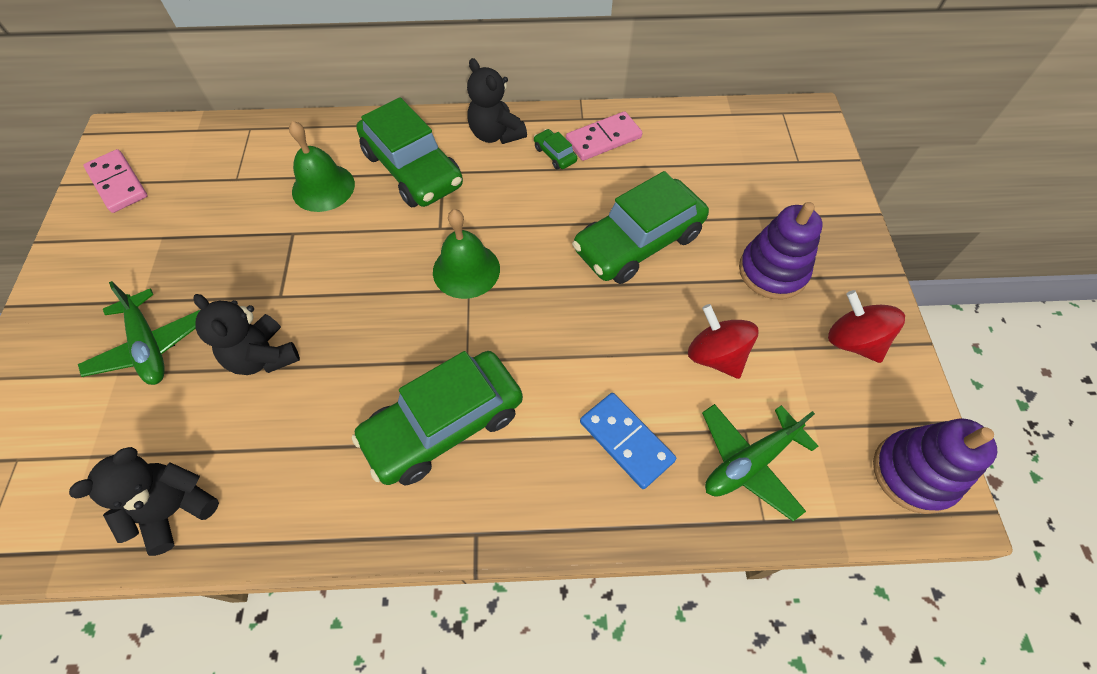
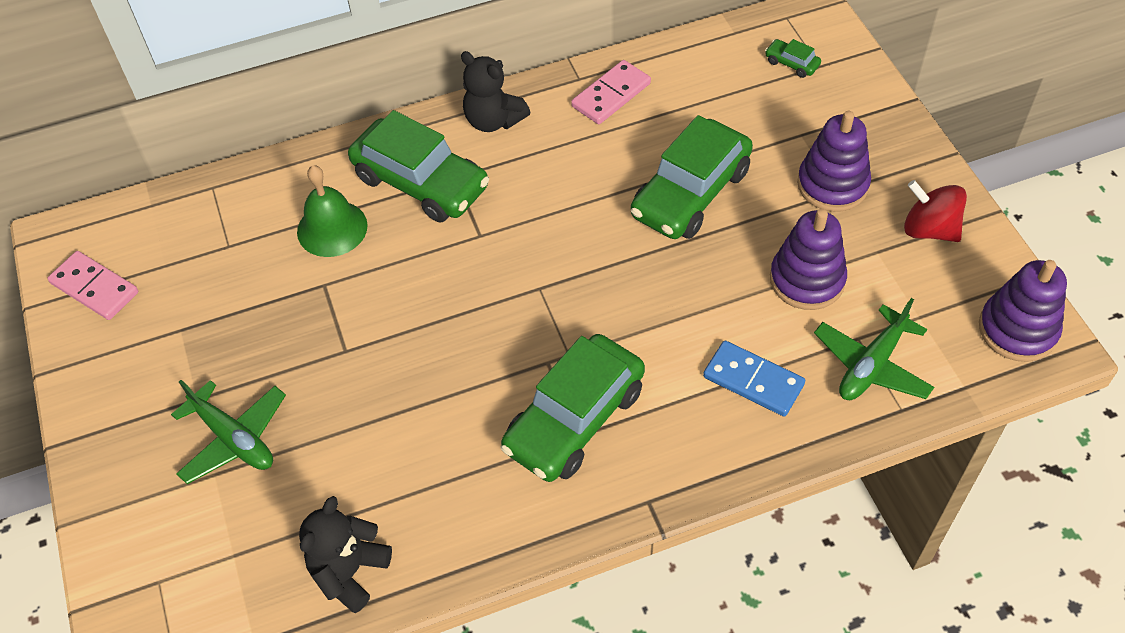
camera: 15 degrees left, 5 degrees down
(263, 356) = (360, 412): black teddy bear -> none
(466, 270) = (528, 269): green bell -> none
(555, 154) = (567, 125): green car -> green car (791, 63)
(715, 355) = (807, 280): red spinning top -> purple stacking toy

